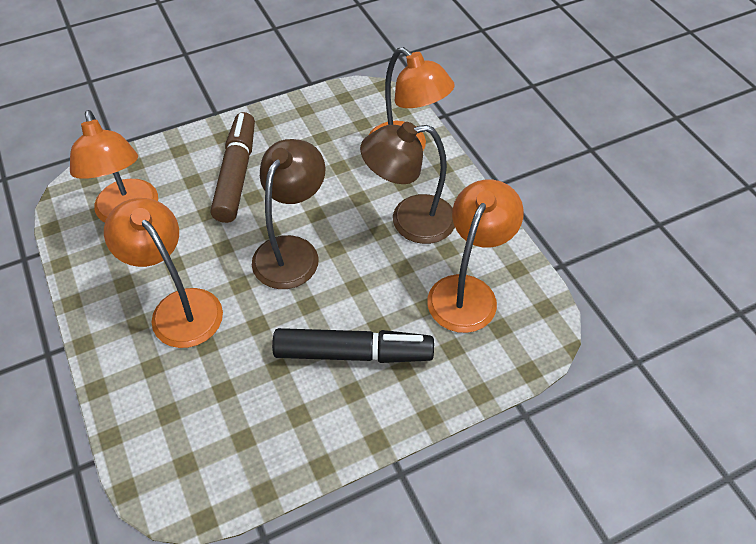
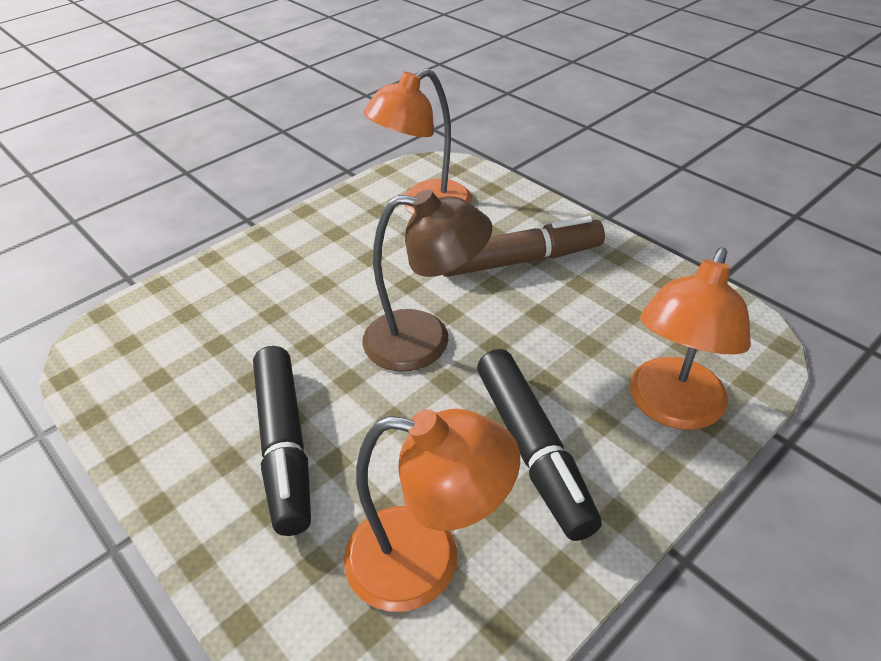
camera: 75 degrees right, 10 degrees down
(179, 307) = (316, 278): orange lamp -> none
(409, 221) = (532, 449): brown lamp -> black marker

